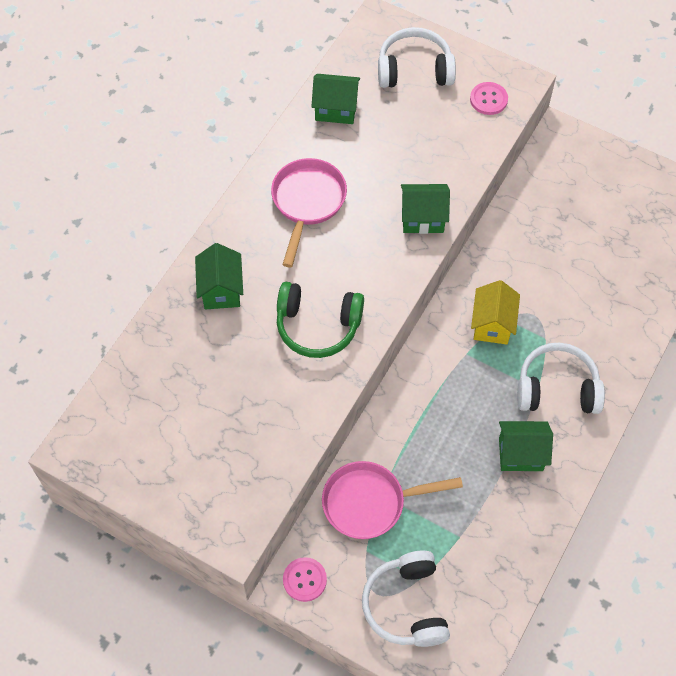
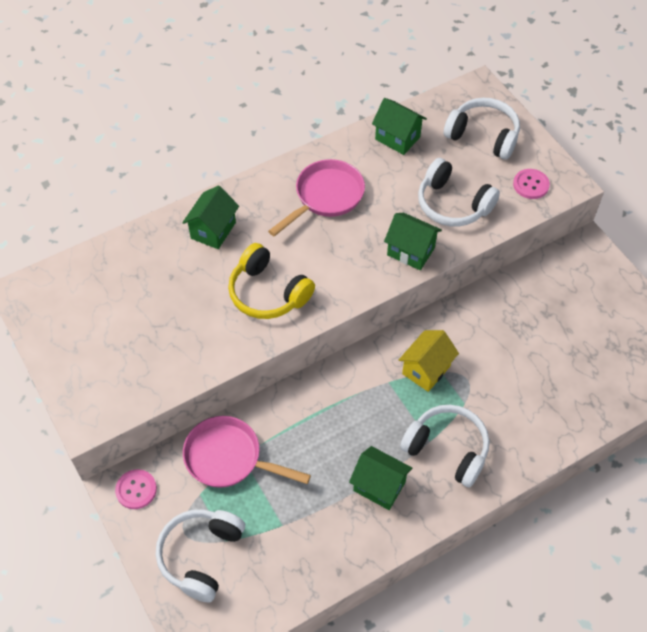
camera: 30 degrees right, 5 degrees down
(318, 326) = (268, 293): green headphones -> yellow headphones
(431, 153) = (453, 204): none -> white headphones

